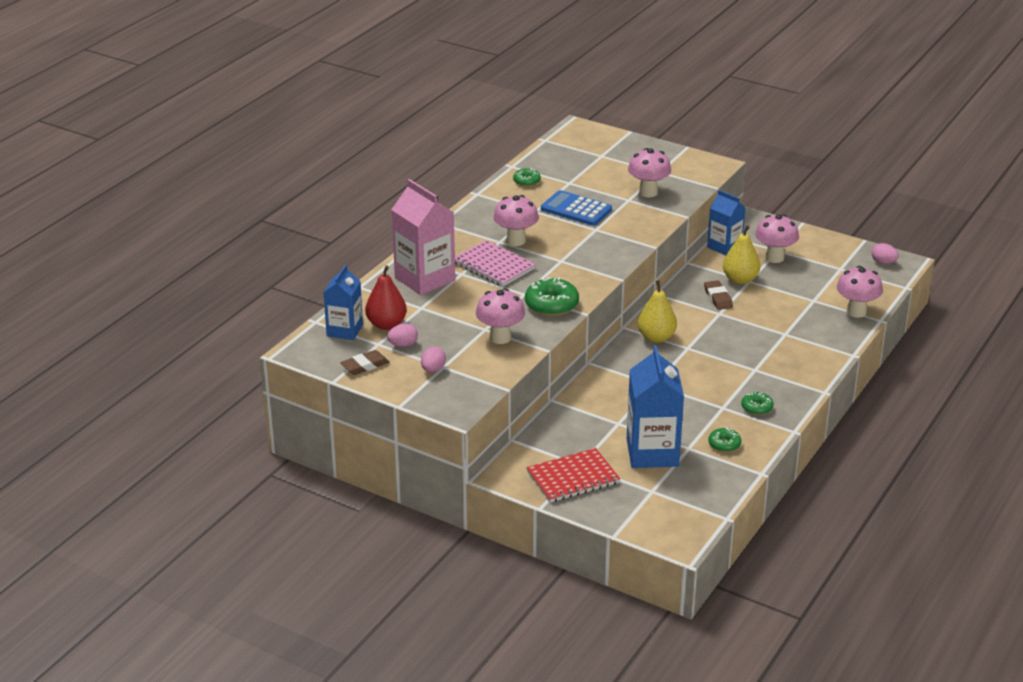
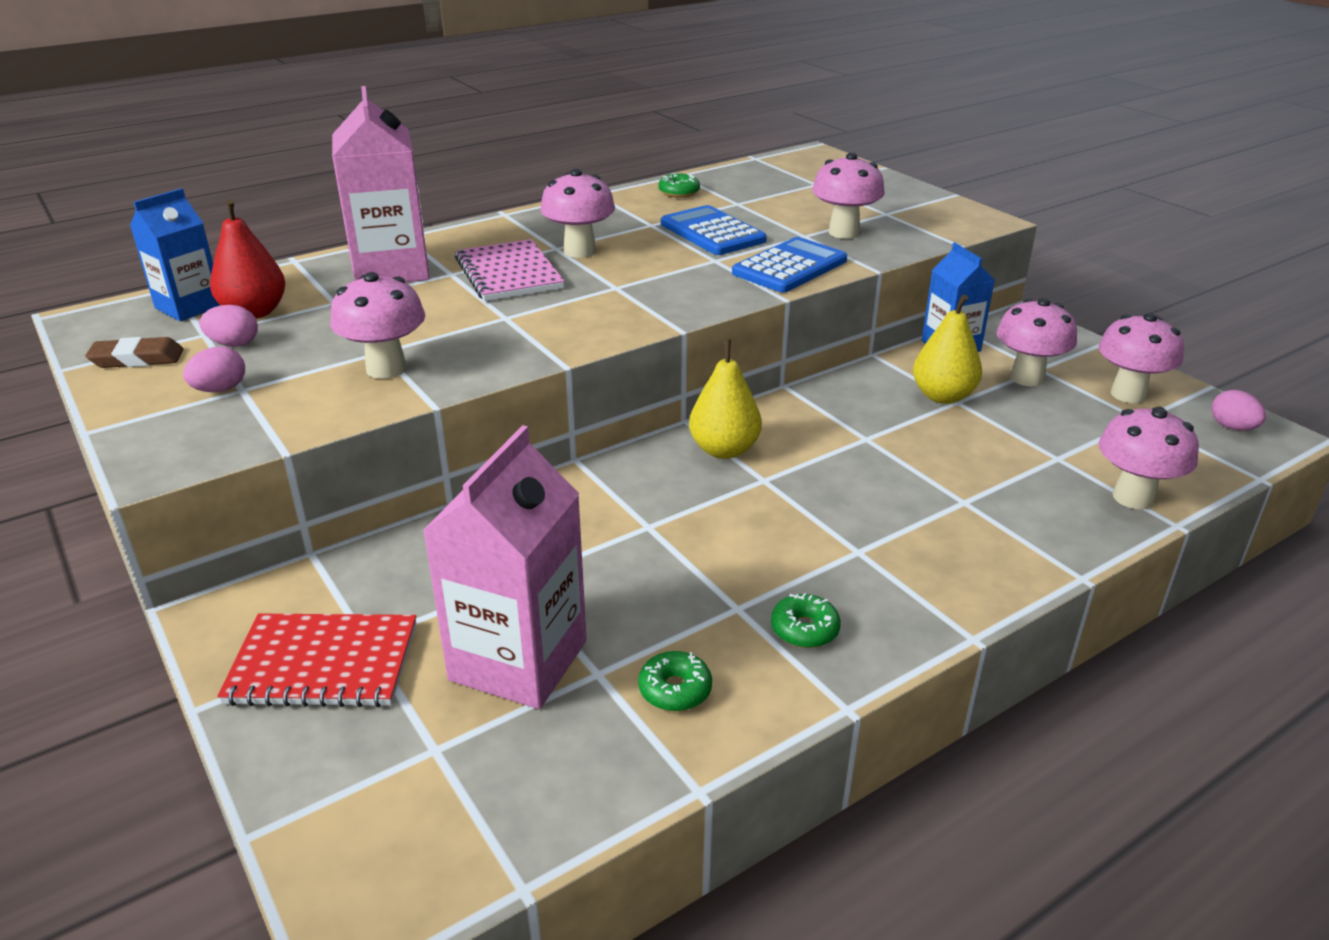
camera: 25 degrees right, 0 degrees up
(551, 305) = (527, 341): green donut -> none
(639, 225) = (789, 267): none -> blue calculator
(652, 453) = (518, 660): blue carton -> pink carton
(718, 298) = (882, 414): brown eraser -> none
(828, 255) = (1128, 394): none -> pink mushroom

